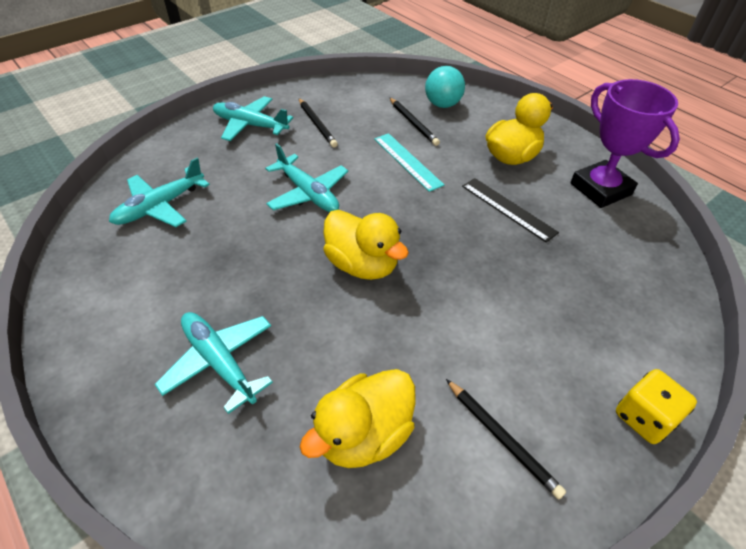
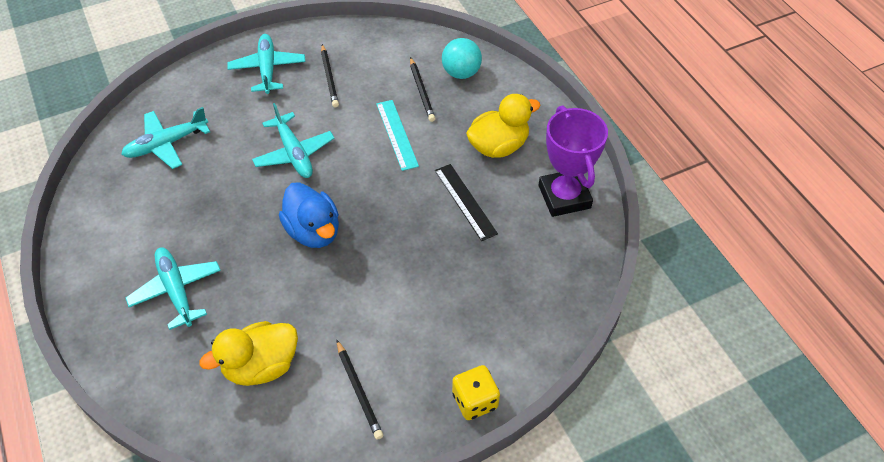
camera: 15 degrees right, 5 degrees up
(250, 125) = (267, 69): turquoise plane -> turquoise plane turned 45 degrees clockwise
(362, 264) = (313, 231): yellow duck -> blue duck

